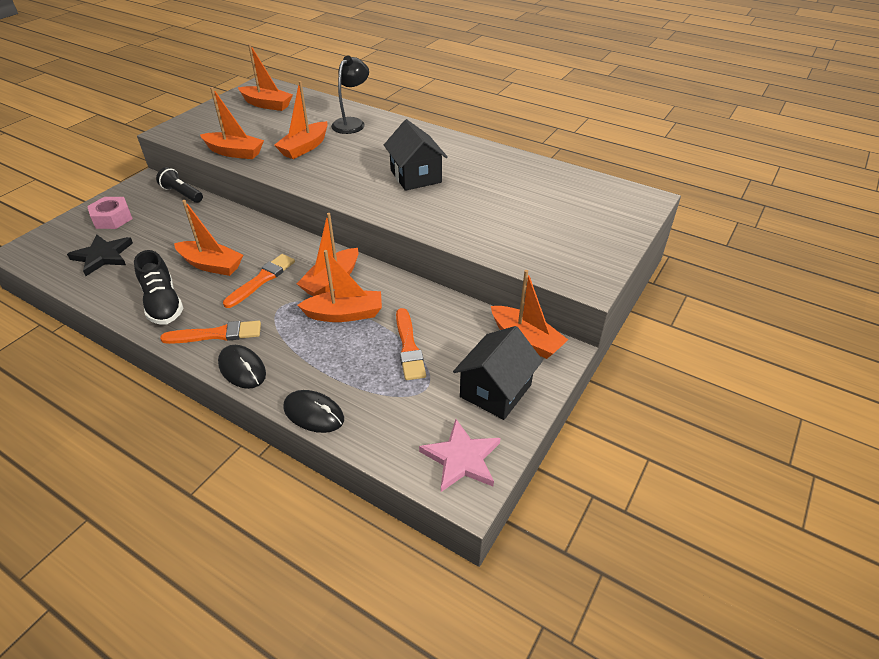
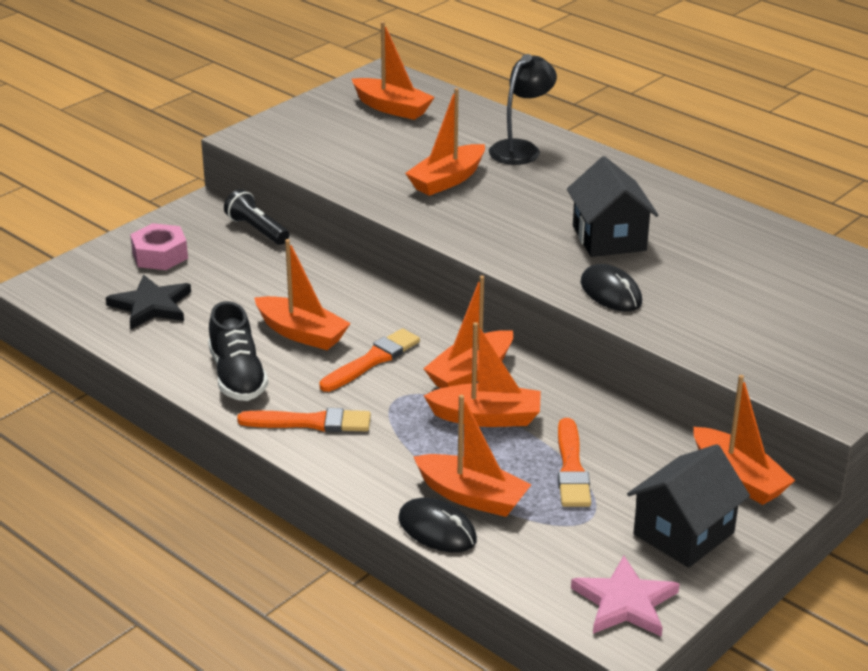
camera: 10 degrees right, 10 degrees down
(234, 152) = (344, 178): orange boat -> orange boat (472, 496)
(242, 369) = (345, 467): black mouse -> black mouse (611, 292)

